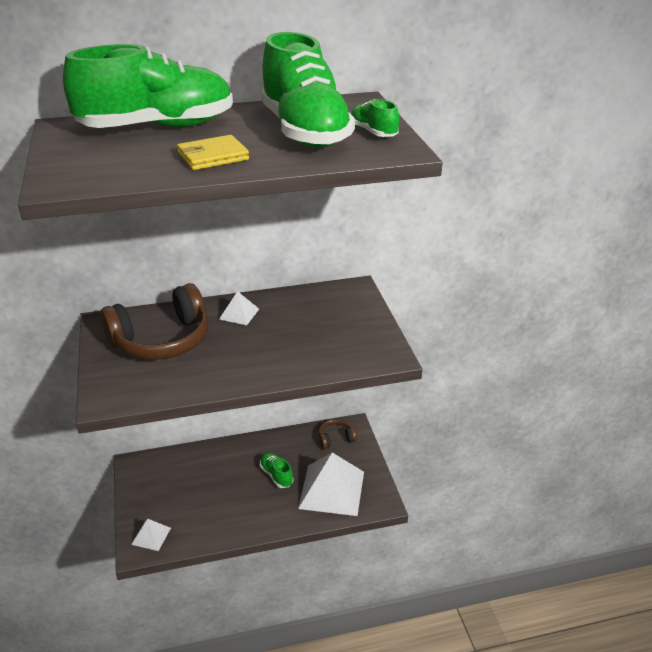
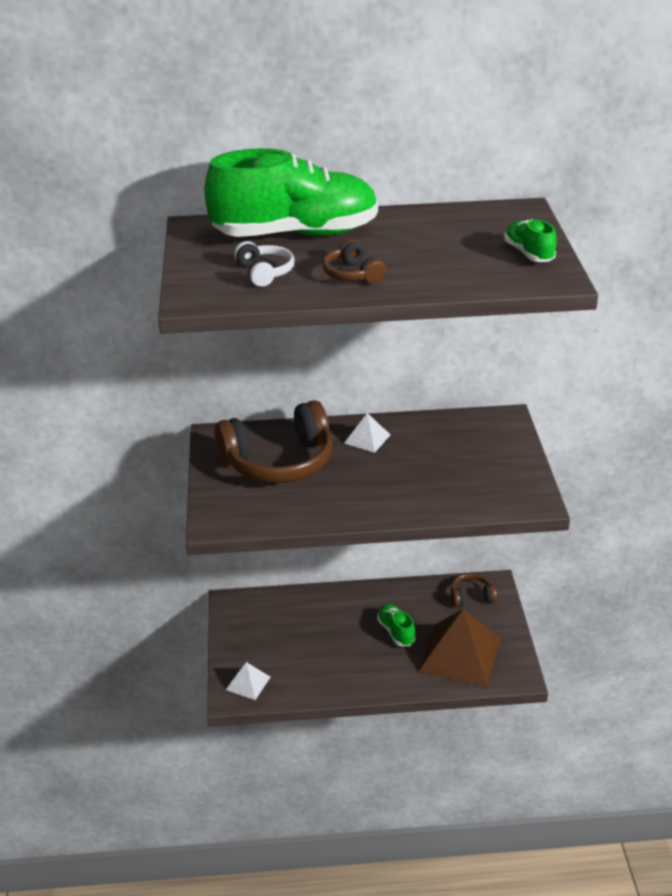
camera: 10 degrees right, 0 degrees up
(128, 159) = (265, 272): none -> white headphones
(213, 156) = (352, 274): yellow wallet -> brown headphones
(305, 132) = (453, 248): green shoe -> none
(332, 490) = (460, 654): white pyramid -> brown pyramid

